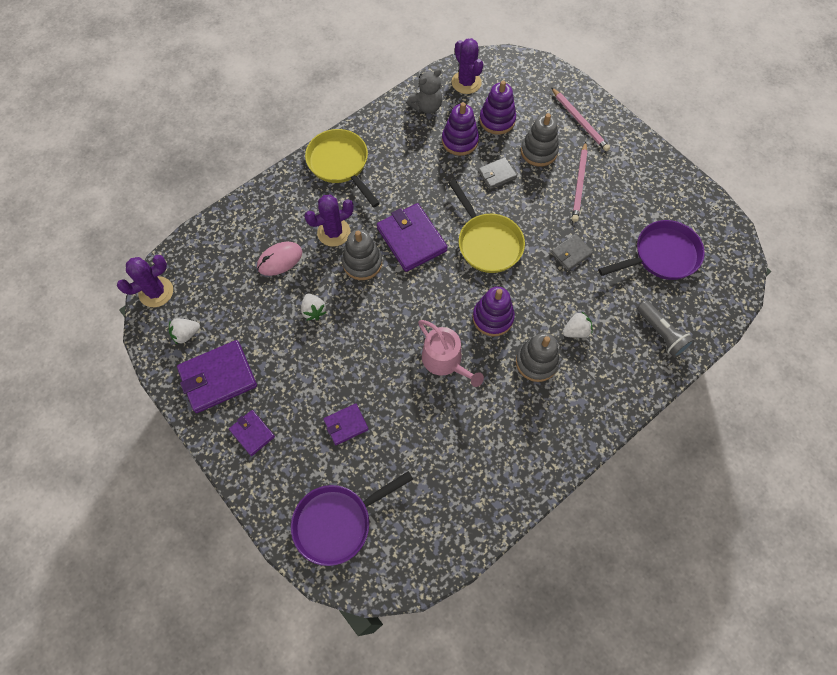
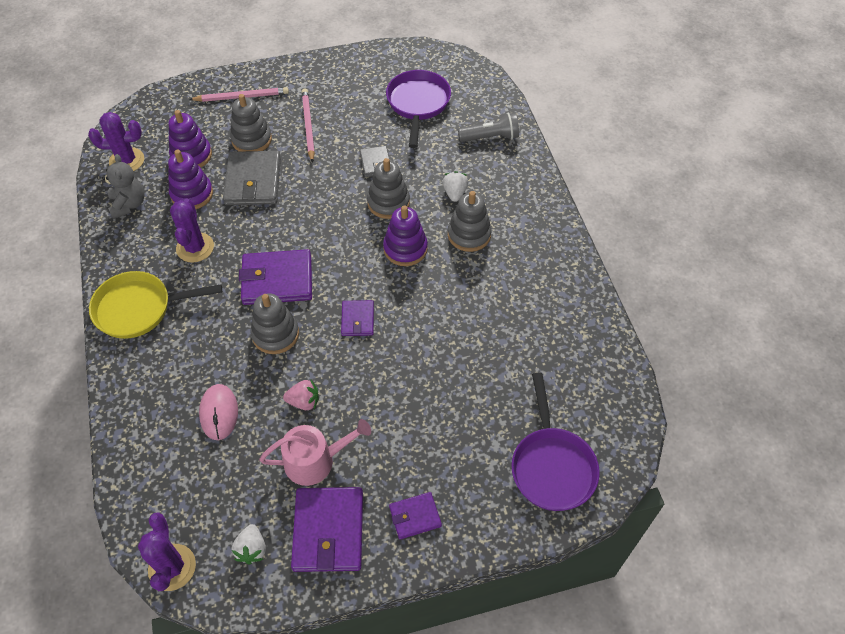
camera: 65 degrees left, 10 degrees down
(314, 311) = (304, 401): white strawberry -> pink strawberry
(334, 232) = (220, 347): purple cactus -> purple cactus (195, 248)
(346, 425) = (451, 419): purple wallet -> purple wallet (357, 319)
(445, 361) = (428, 305): pink watering can -> pink watering can (315, 460)
(487, 243) = (323, 220): yellow pan -> none
(497, 174) = (253, 181): grey wallet -> grey wallet, size x1.83
(534, 283) = (388, 203): none -> grey stacking toy
(579, 184) = (308, 126): pink pencil -> pink pencil turned 135 degrees counterclockwise

